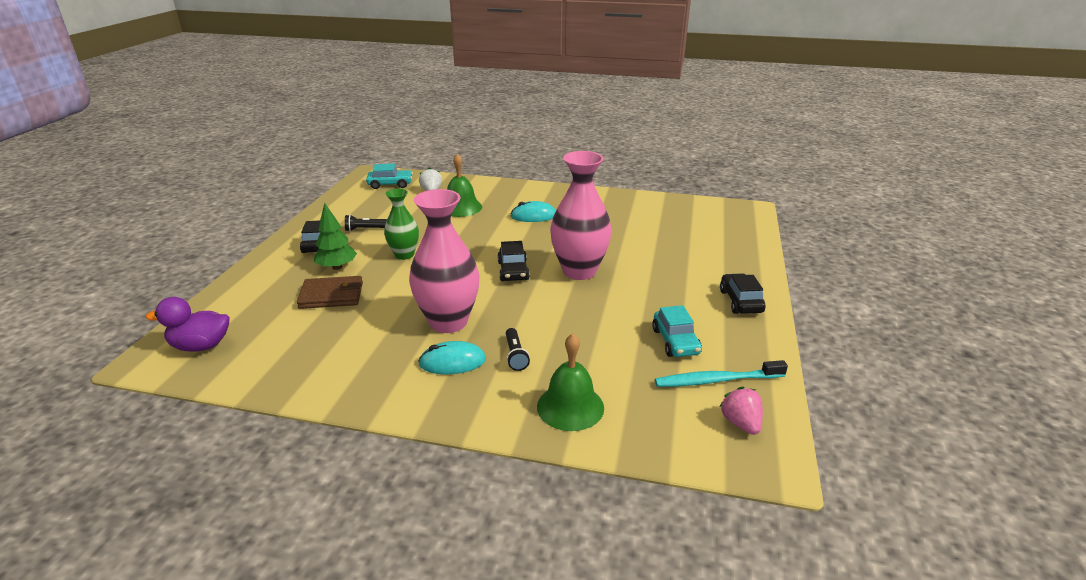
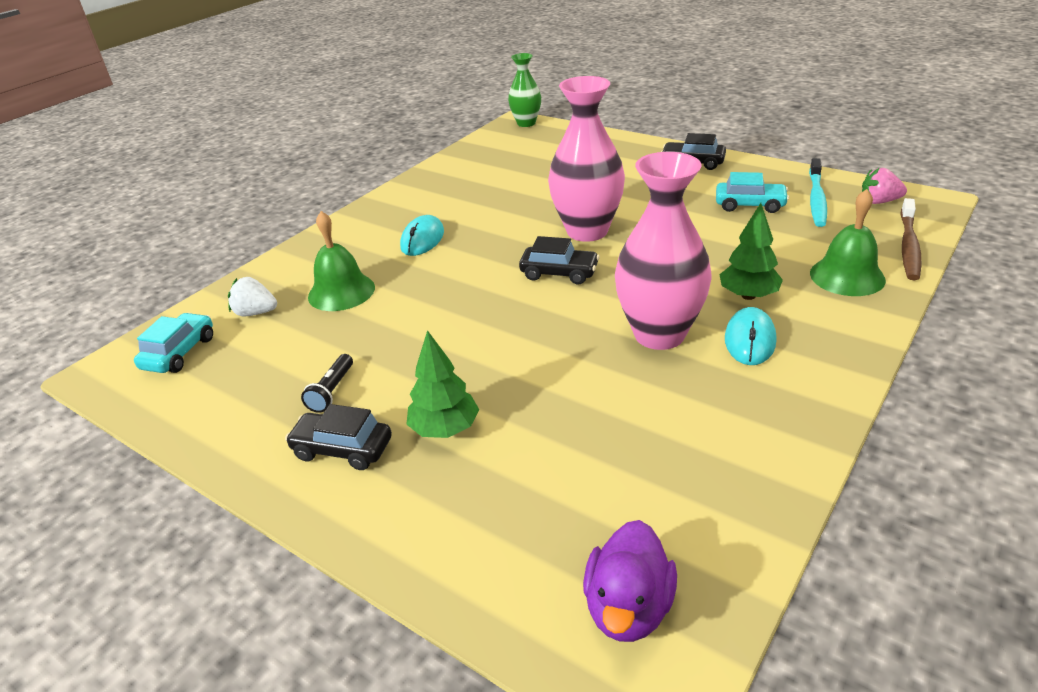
camera: 65 degrees left, 5 degrees up
(331, 295) = (535, 438): brown wallet -> none
(404, 255) = (453, 356): green vase -> green vase (526, 123)
(515, 355) = (748, 295): black flashlight -> green tree
(650, 446) = (908, 246): none -> brown toothbrush

